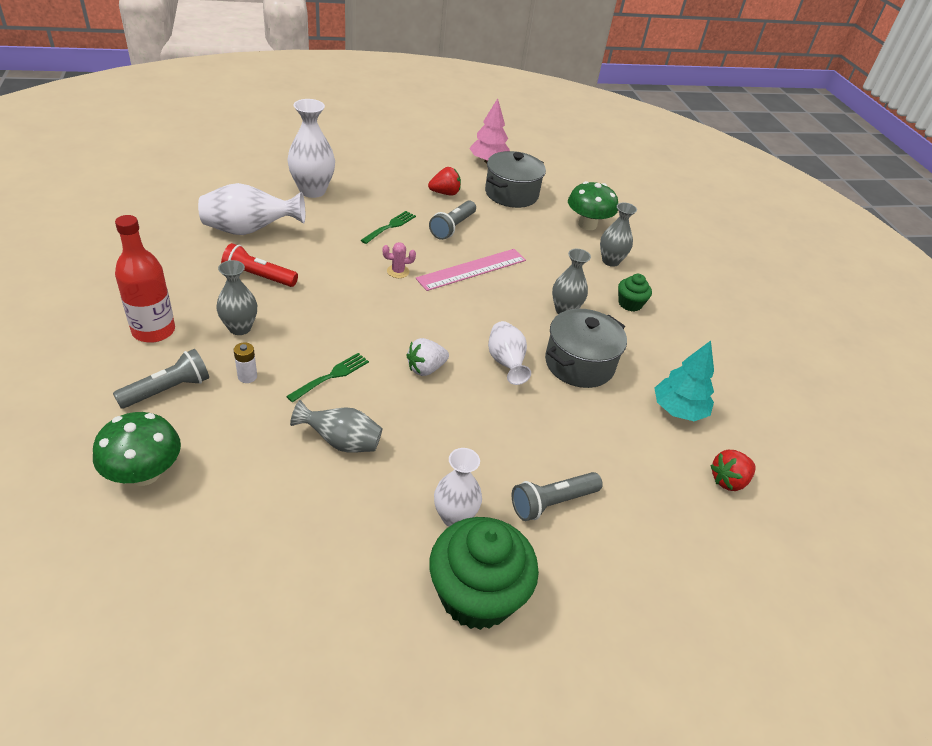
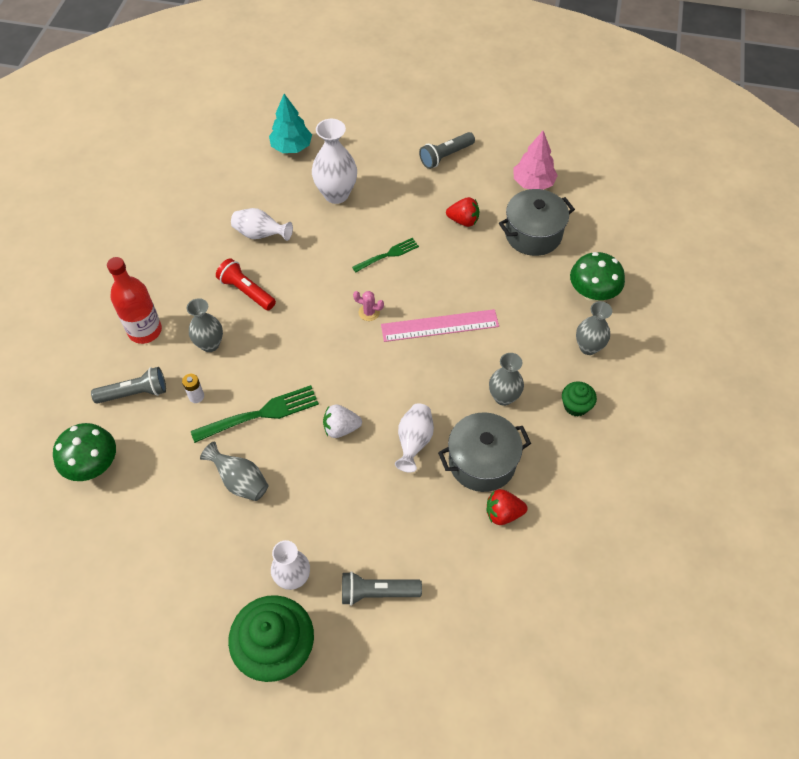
camera: 30 degrees right, 15 degrees up
(249, 231) = (260, 235): white vase -> white vase, size x0.66
(331, 376) = (260, 414): green fork -> green fork, size x1.60
(452, 227) = (448, 268): grey flashlight -> grey flashlight (445, 156)
(678, 410) = (546, 540): turquoise tree -> turquoise tree (291, 147)
(728, 480) = (546, 626): red strawberry -> red strawberry (503, 513)

